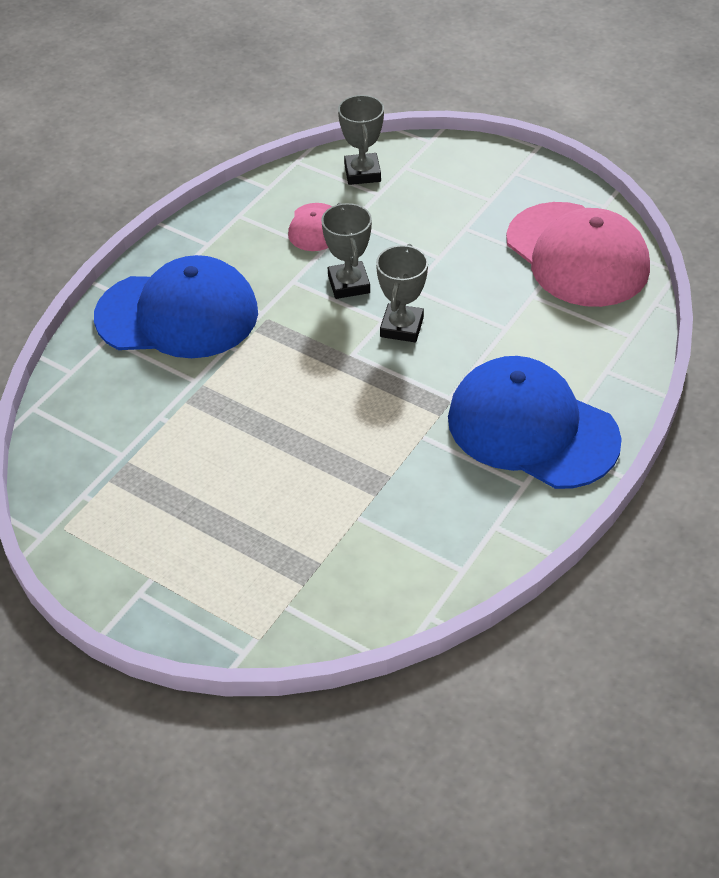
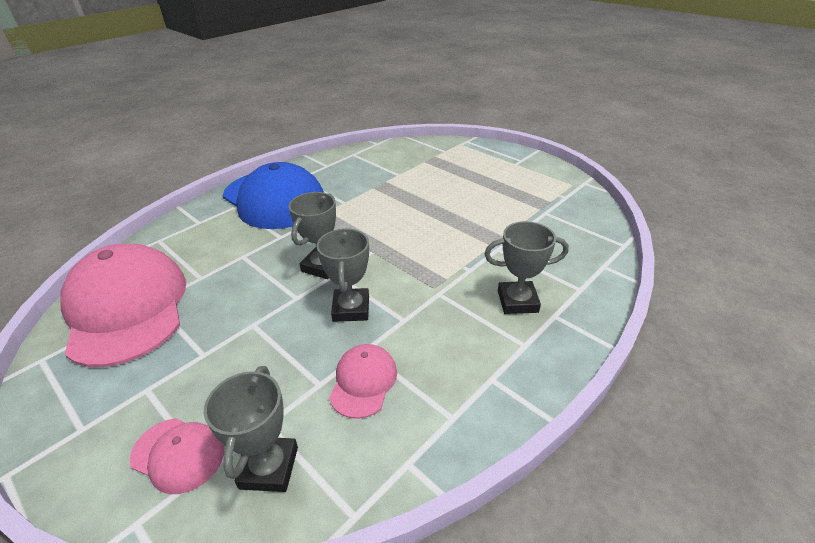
camera: 170 degrees left, 10 degrees down
(177, 314) = (517, 301): blue cap -> grey trophy
(430, 170) = (178, 454): none -> pink cap

